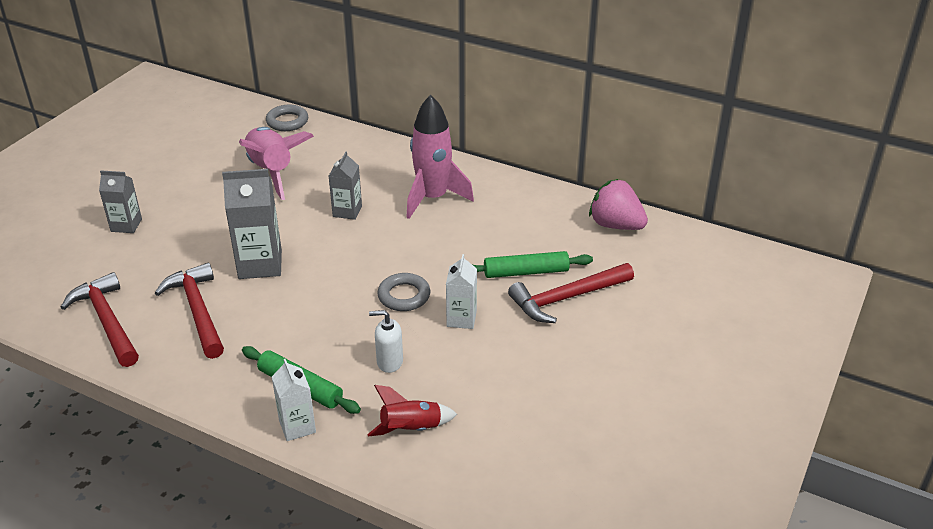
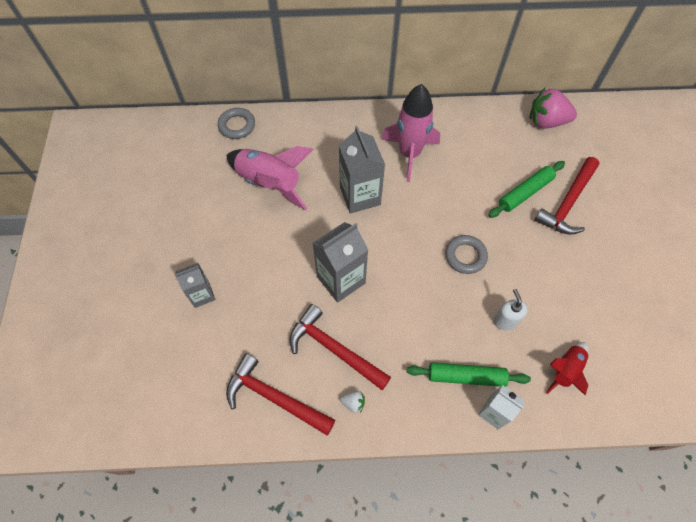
camera: 30 degrees left, 25 degrees up
(171, 357) = (353, 403): none -> white strawberry
(347, 211) = (360, 196): grey carton -> grey carton, size x1.66
(389, 362) = (505, 321): white soap dispenser -> white soap dispenser turned 105 degrees clockwise
(461, 319) = (518, 256): white carton -> none

